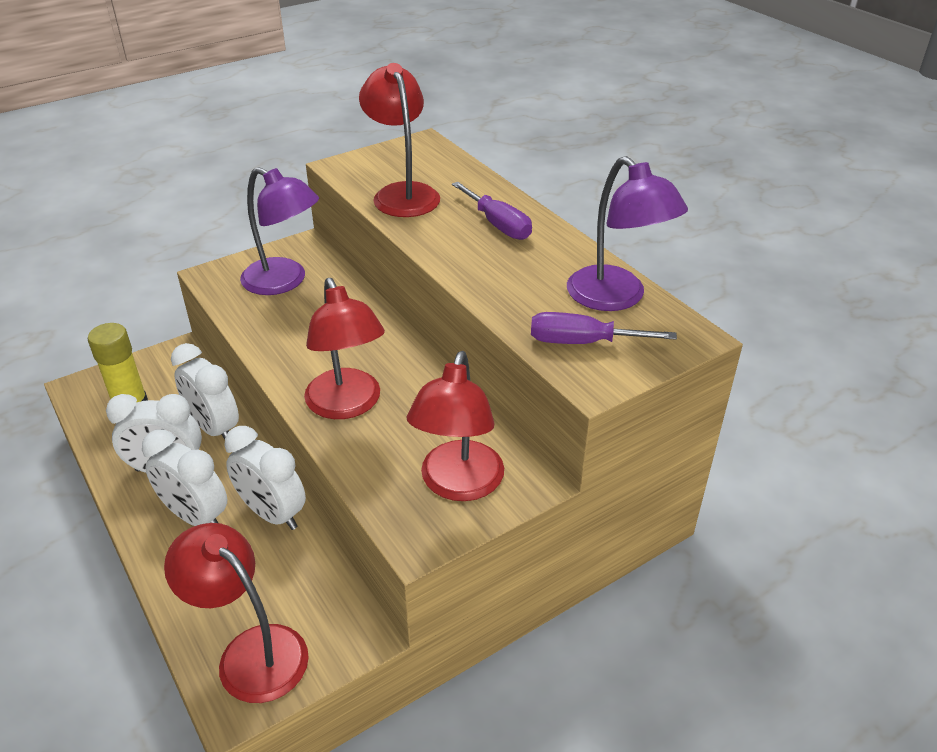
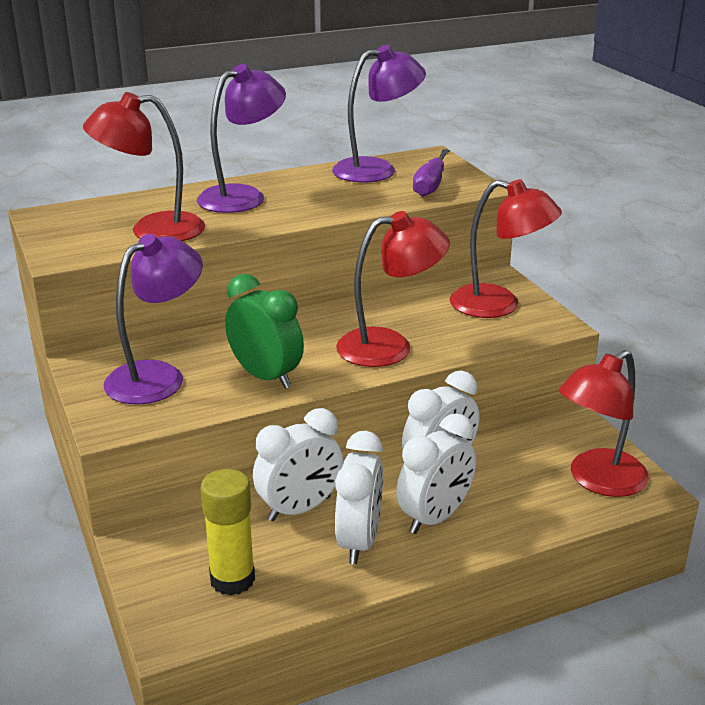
camera: 80 degrees left, 10 degrees down
(285, 336) = (266, 377): none -> green clock
(498, 225) = (243, 196): purple screwdriver -> purple lamp

